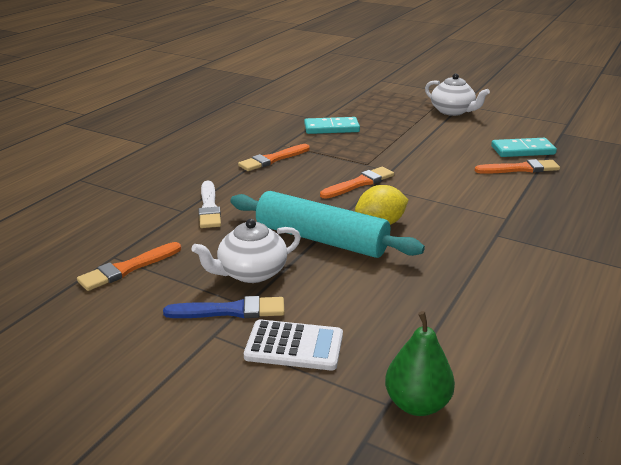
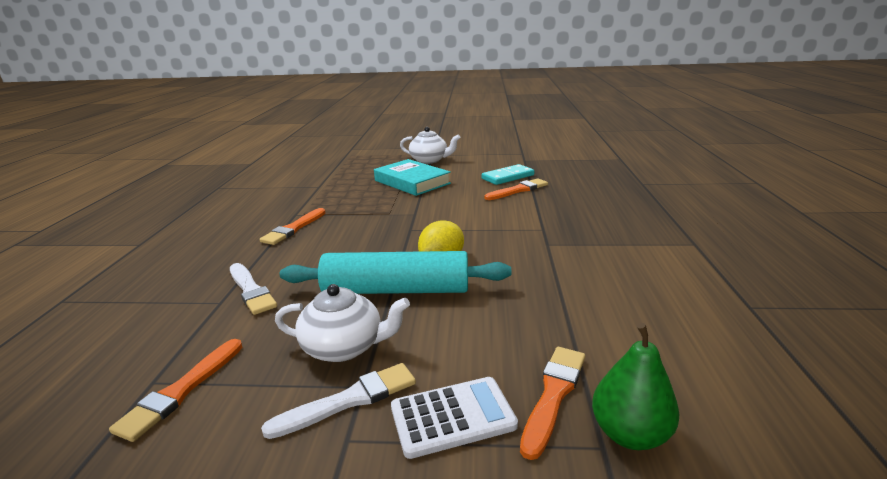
camera: 25 degrees left, 5 degrees down
(231, 311) = (349, 400): blue brush -> white brush
(251, 272) = (344, 347): white teapot -> white teapot turned 120 degrees counterclockwise
(331, 128) = (334, 191): turquoise domino -> none
(359, 183) = (394, 230): orange brush -> orange brush (553, 395)
(414, 134) = (412, 182): none -> turquoise book

